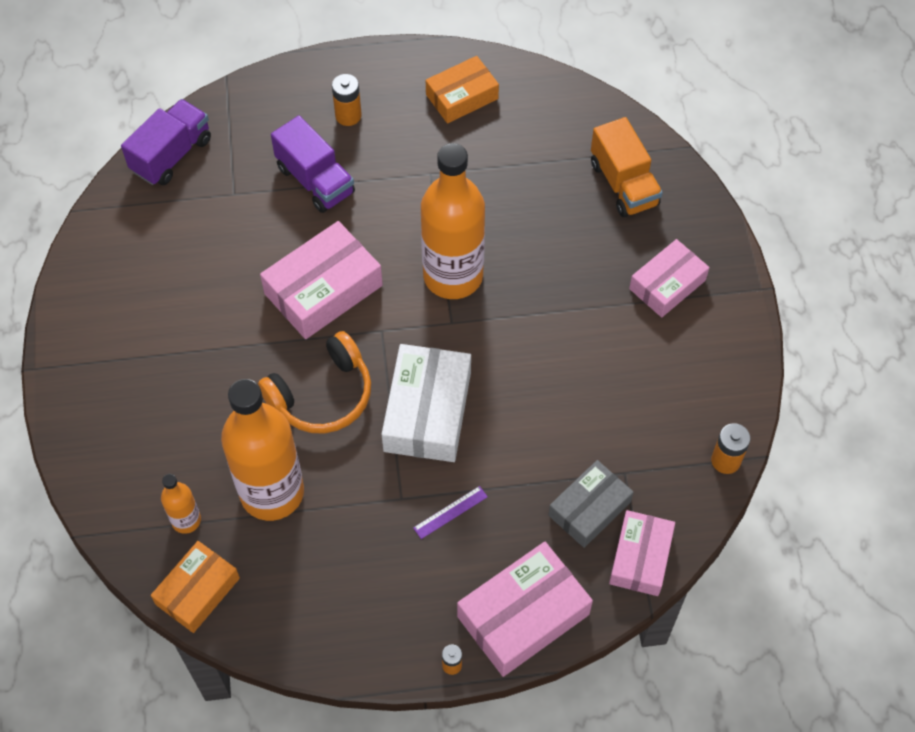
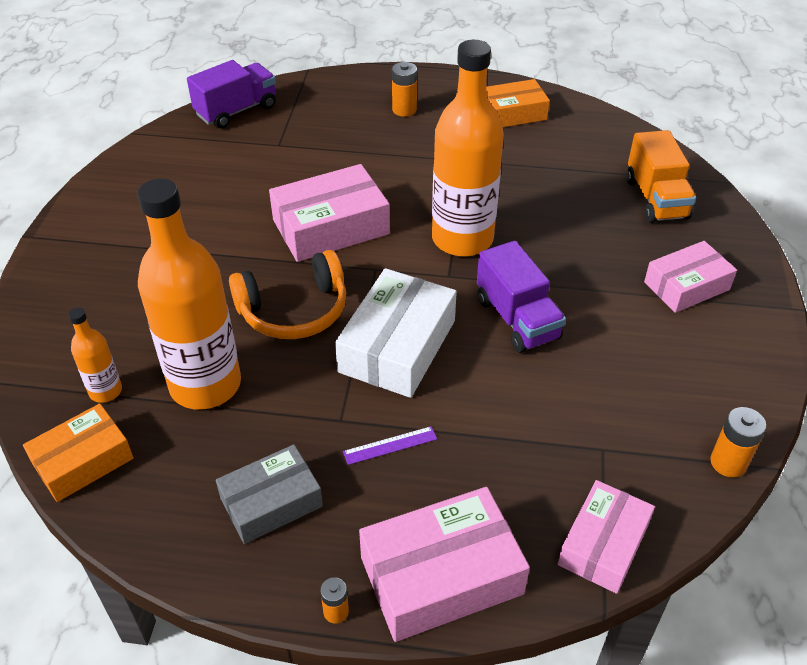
camera: 15 degrees right, 15 degrees down
(315, 180) = (356, 147): purple truck -> purple truck (517, 319)
(589, 509) = (552, 477): grey box -> grey box (271, 502)

